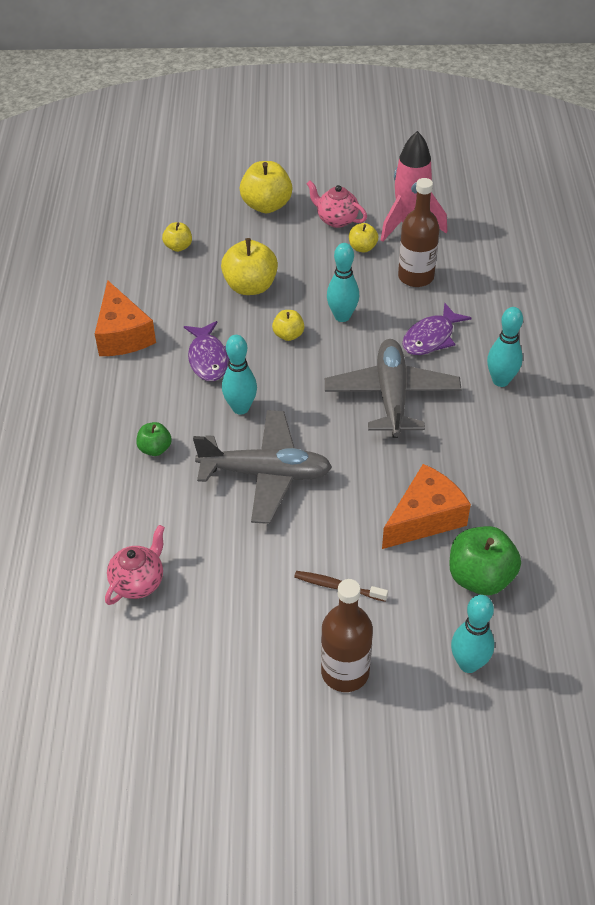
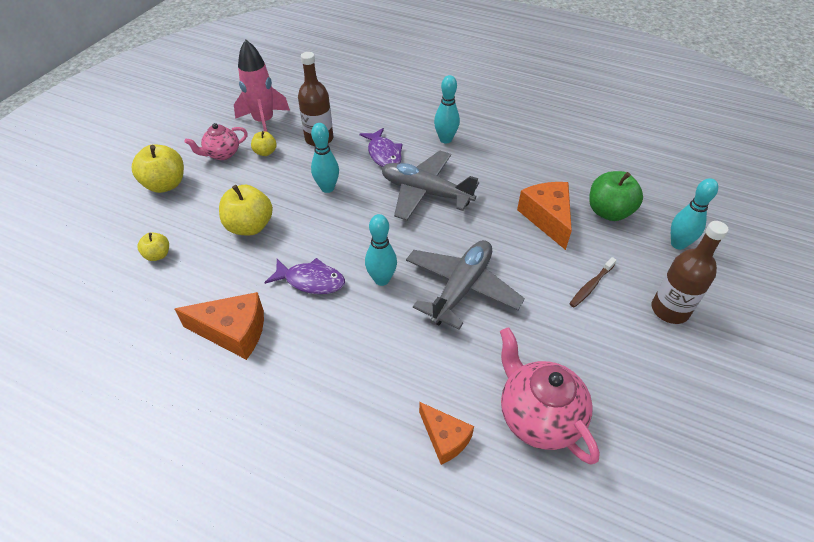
camera: 65 degrees left, 0 degrees up
(83, 519) = (445, 438): none -> orange cheese
(138, 582) = (538, 416): pink teapot -> pink teapot, size x1.63
(155, 449) = (391, 353): green apple -> none
(288, 335) = (323, 224): yellow apple -> none

